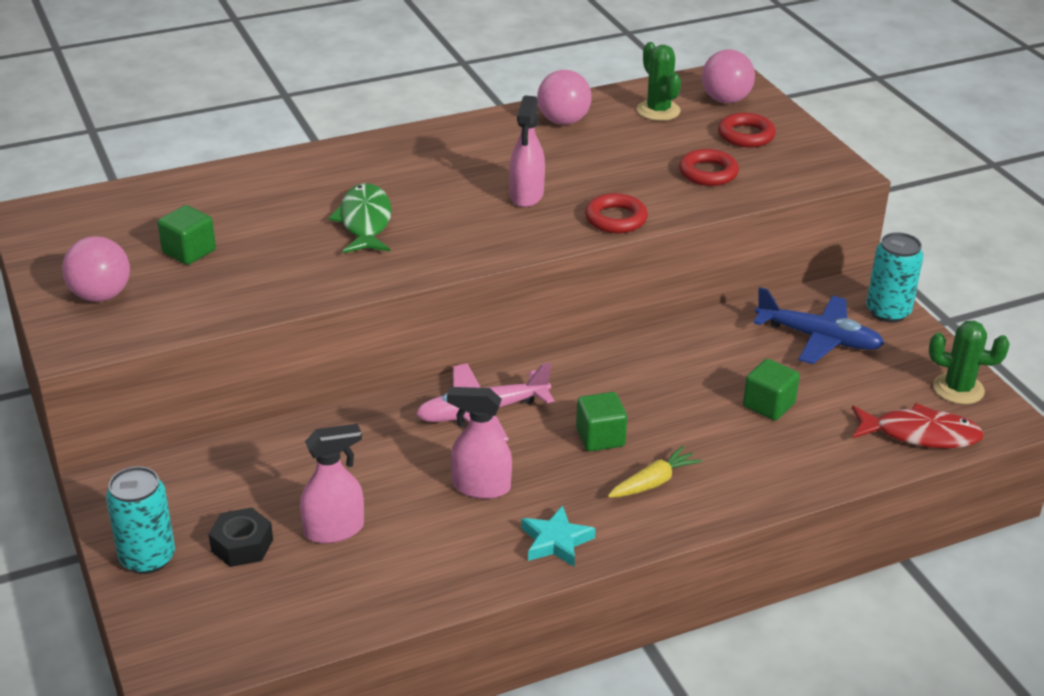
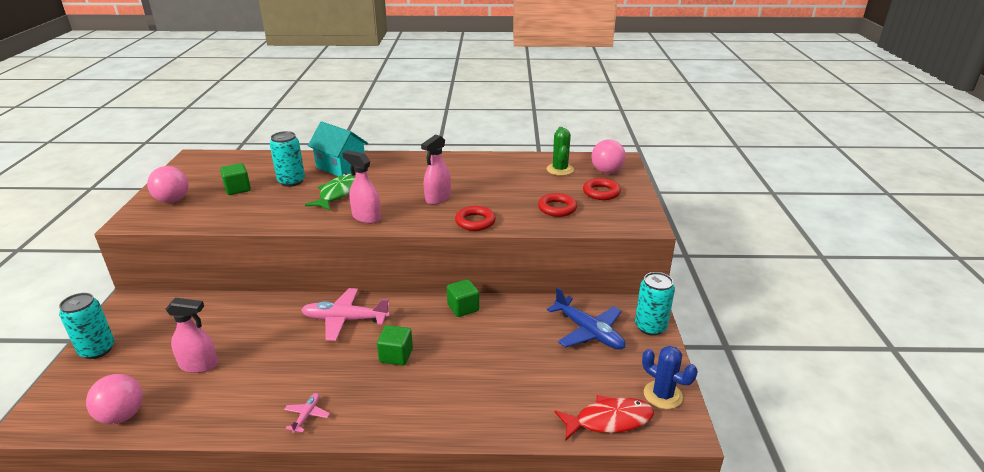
camera: 25 degrees right, 5 degrees down
(242, 545) = (146, 358): black nut -> none
(264, 219) = (291, 181): none -> turquoise can
(318, 177) = (341, 167): none -> turquoise house
(481, 487) = (300, 365): pink spray bottle -> pink spray bottle (366, 217)
(556, 541) = (307, 415): turquoise star -> pink plane
(563, 121) = (499, 165): pink ball -> pink ball (122, 415)
(653, 482) = (401, 395): yellow carrot -> none
(768, 405) = (519, 366): green cube -> green cube (463, 308)
(920, 434) = (609, 420): red fish -> red fish turned 45 degrees counterclockwise
(958, 389) = (662, 395): green cactus -> blue cactus

